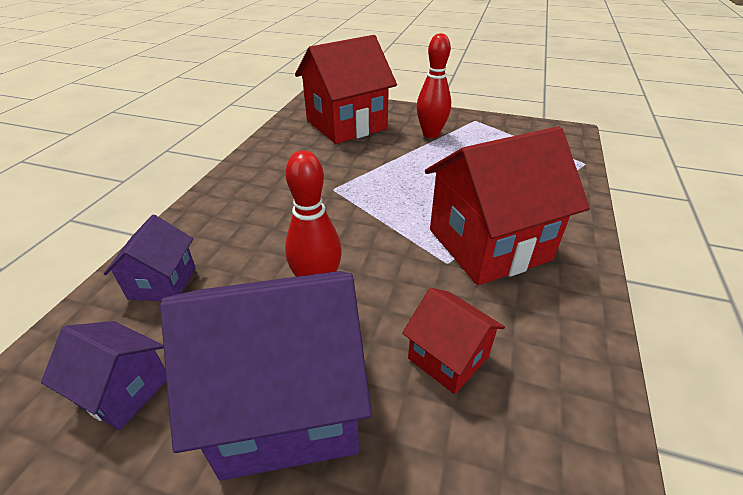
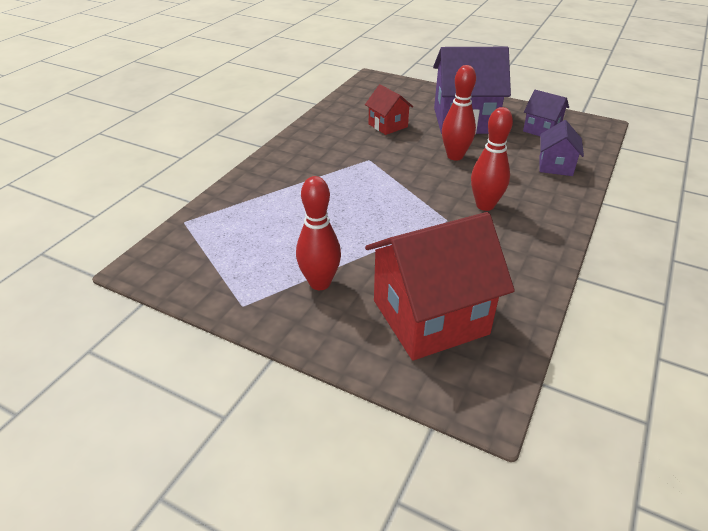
camera: 170 degrees left, 0 degrees up
(288, 208) = (485, 205): none -> red bowling pin
(488, 244) = (334, 166): red house -> none

